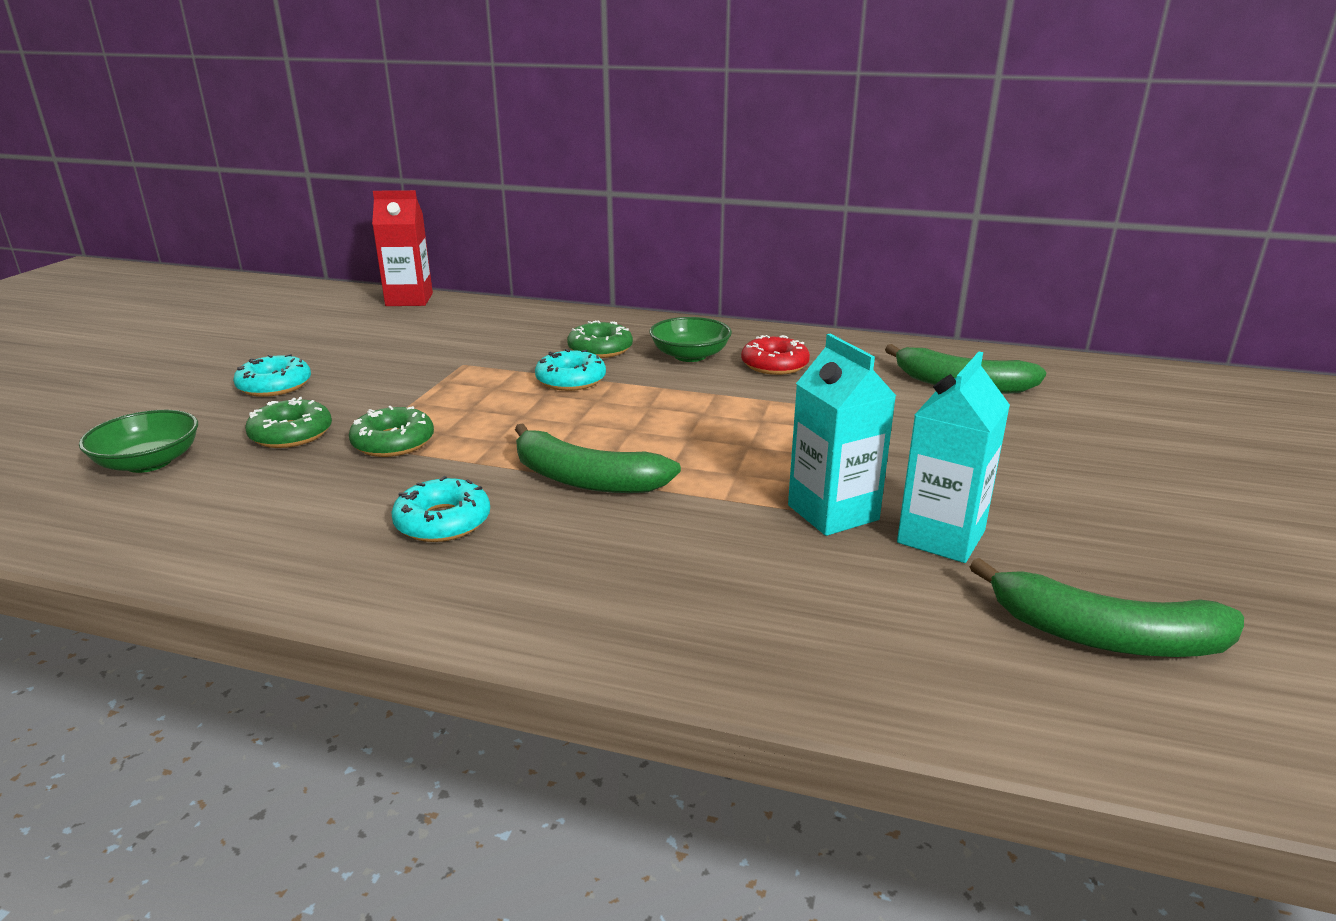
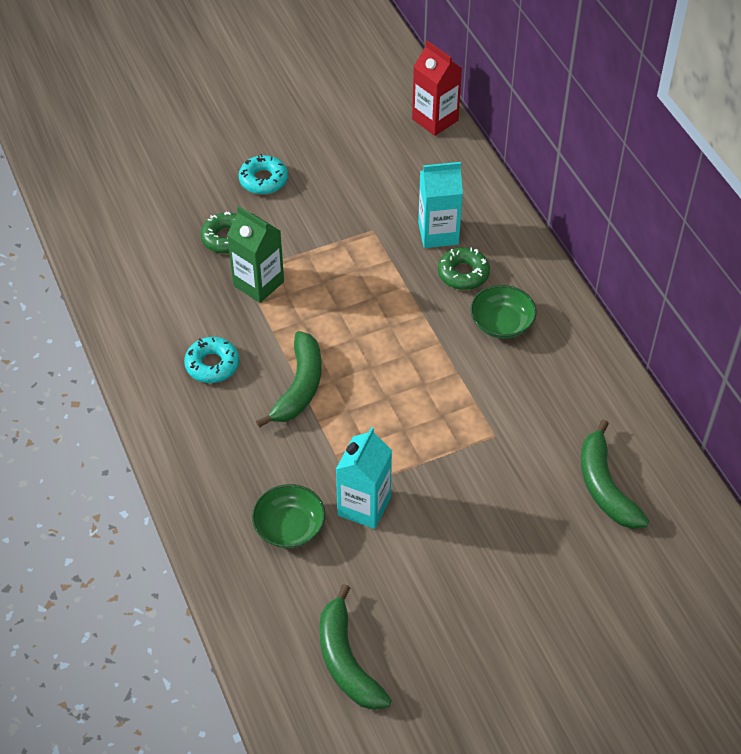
camera: 50 degrees right, 25 degrees up
(149, 462) = (154, 216): green bowl -> green bowl (289, 527)
(393, 442) = (258, 283): green donut -> green carton
(571, 380) = (404, 294): turquoise donut -> none
(585, 479) = (299, 387): green banana -> green banana turned 150 degrees counterclockwise
(774, 365) = (533, 374): red donut -> none
(941, 537) = (381, 562): turquoise carton -> turquoise carton (438, 233)

